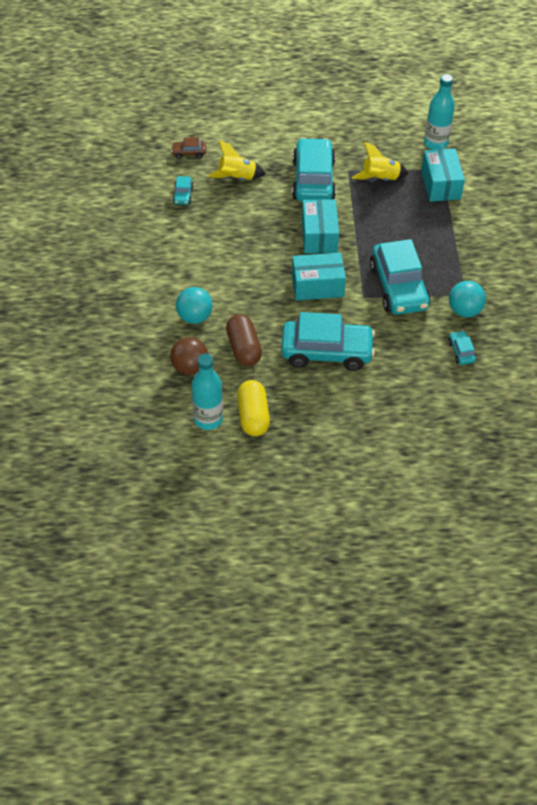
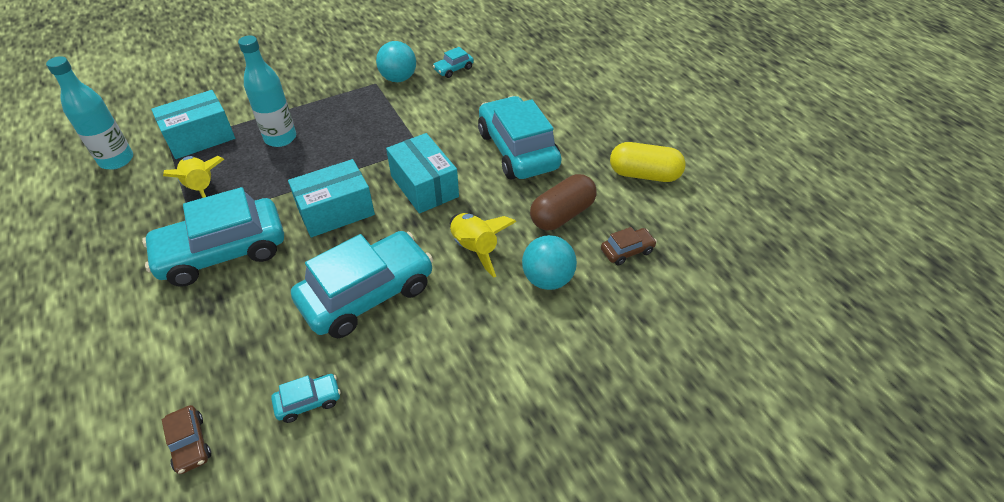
camera: 115 degrees left, 5 degrees down
(190, 367) = (627, 251): brown ball -> brown car
(208, 419) = (680, 207): turquoise bottle -> turquoise bottle (280, 138)
(237, 178) = (242, 344): yellow rocket -> yellow rocket (475, 249)
(253, 416) = (644, 175): yellow capsule -> yellow capsule turned 45 degrees clockwise
(399, 287) = (390, 126): turquoise car -> turquoise car (367, 294)

